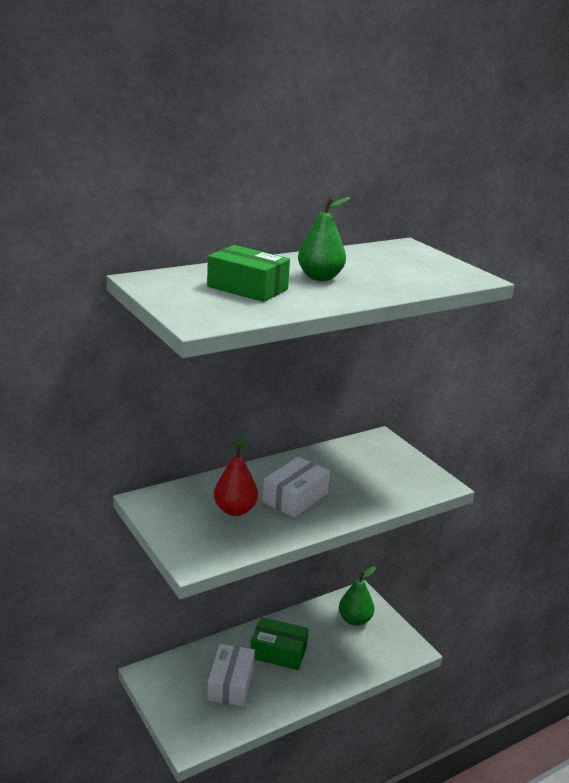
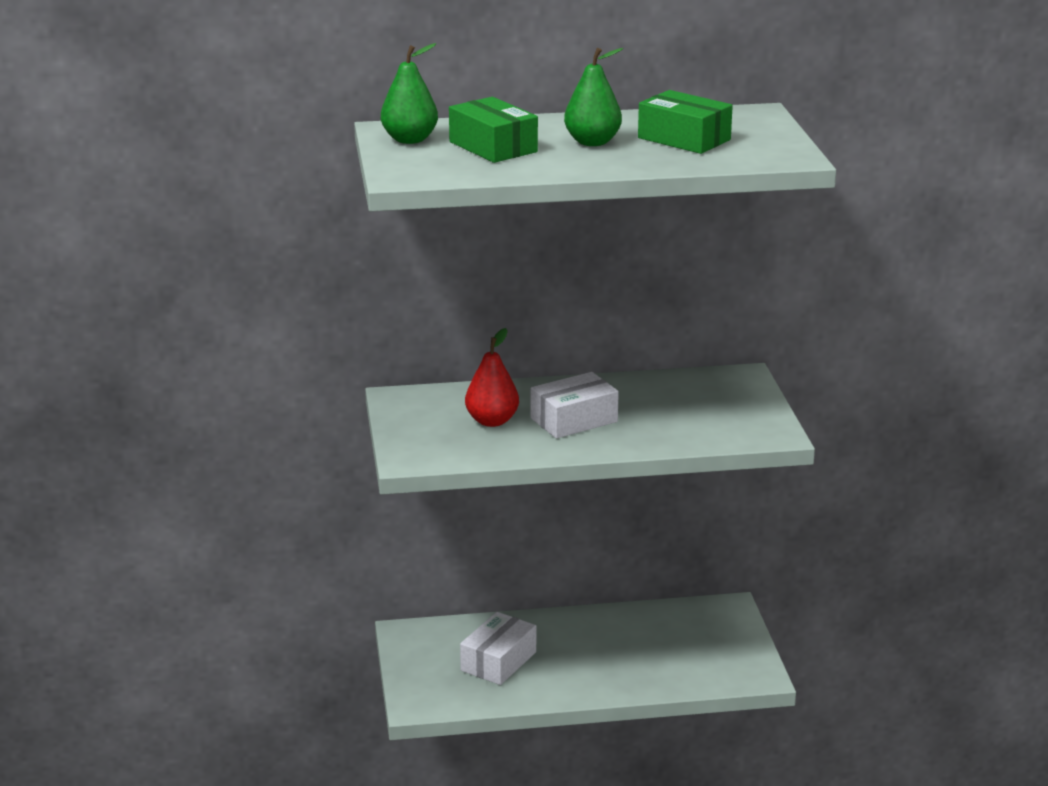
camera: 25 degrees right, 0 degrees up
(278, 652) = (578, 643): green box -> green box (684, 139)
(355, 620) = (702, 631): green pear -> green pear (409, 140)

